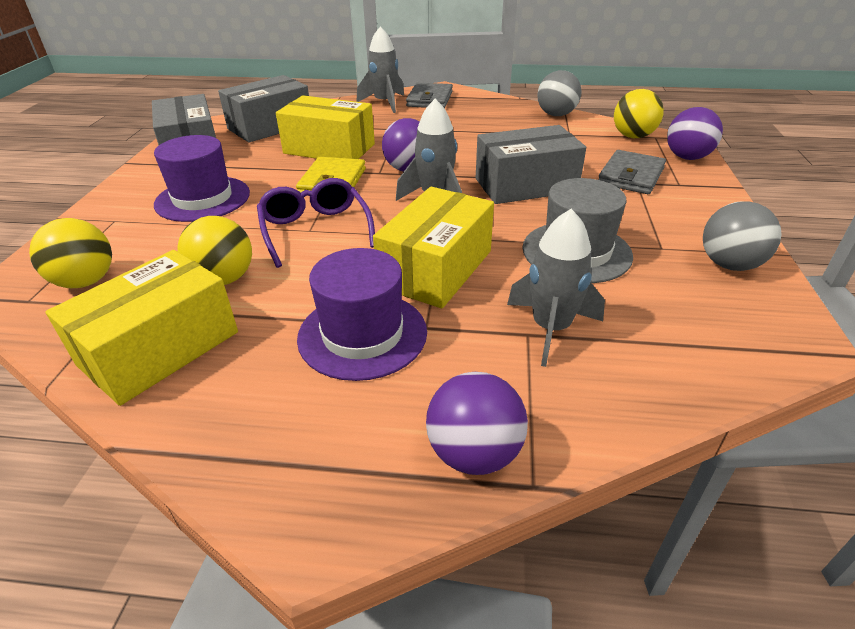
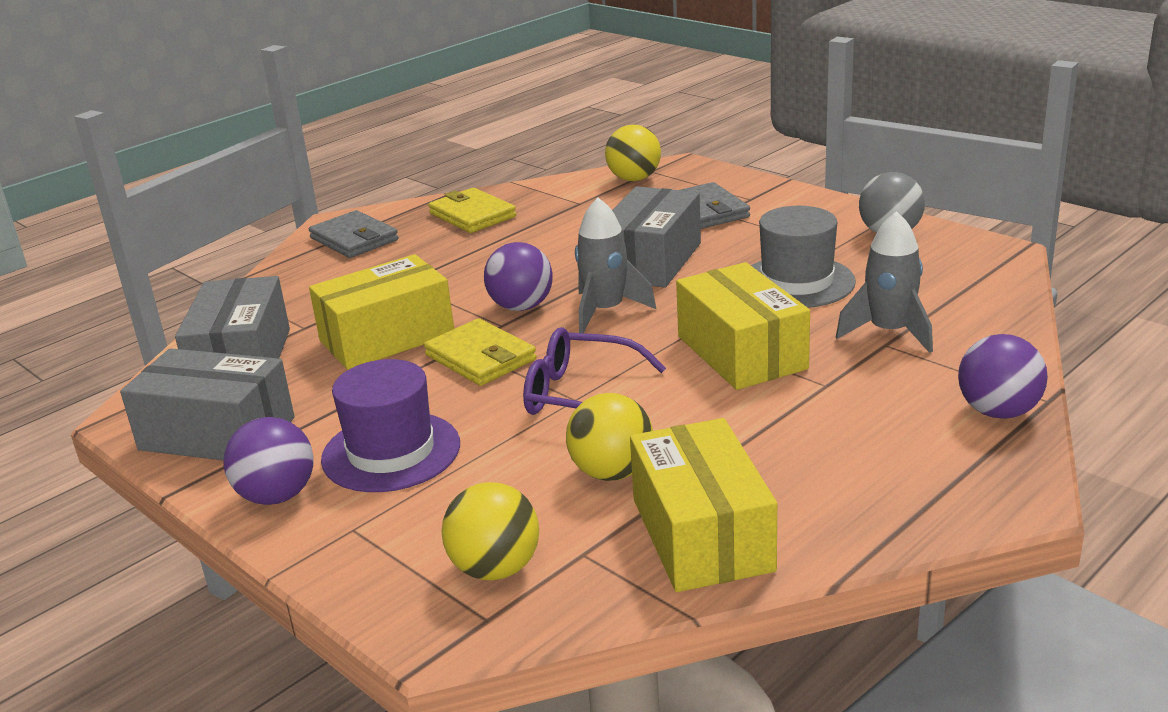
camera: 50 degrees left, 10 degrees down
(362, 334) = (803, 418): purple hat -> none
(384, 103) = (312, 268): grey rocket -> none
(503, 113) = (472, 215): none -> yellow wallet
(556, 115) = (525, 192): grey ball -> none
(687, 157) = (710, 175): purple ball -> purple ball (277, 496)

